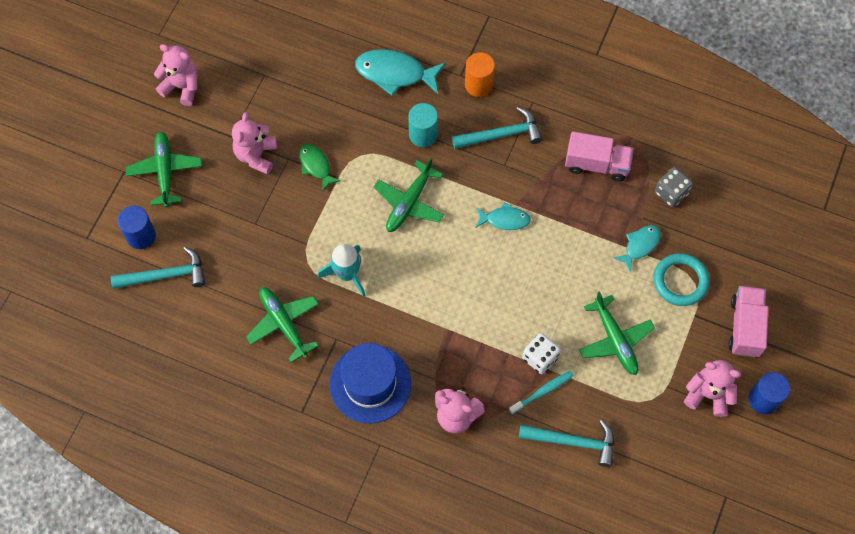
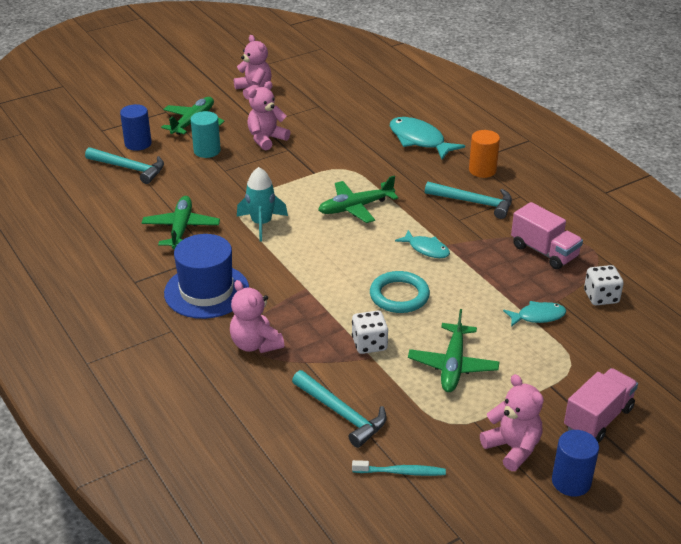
camera: 35 degrees right, 30 degrees down
(316, 166) = (304, 161): green fish -> none
(423, 135) = (407, 178): turquoise cylinder -> turquoise cylinder (207, 151)
(543, 391) = (349, 366): turquoise toothbrush -> turquoise toothbrush (401, 472)
(671, 193) = (601, 297): grey dice -> white dice
(680, 281) = (557, 356): turquoise ring -> turquoise ring (399, 296)

